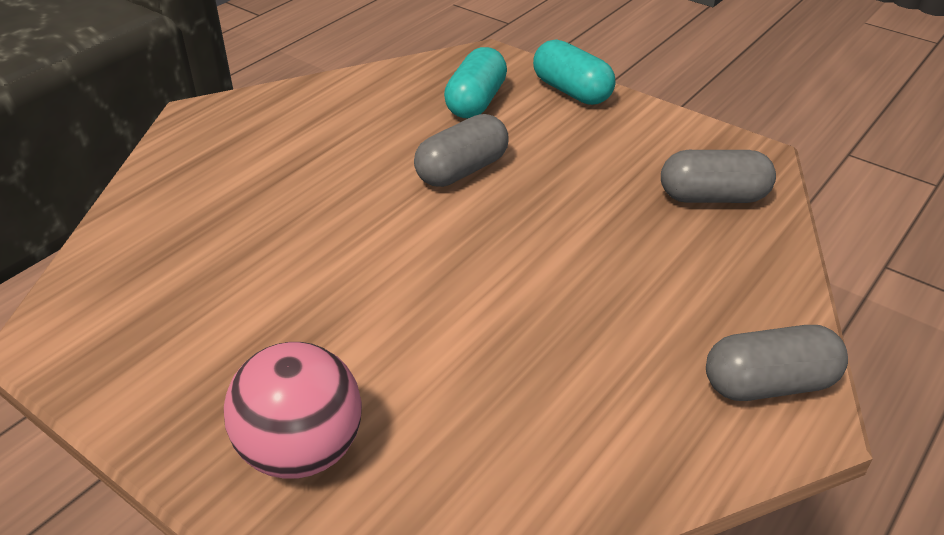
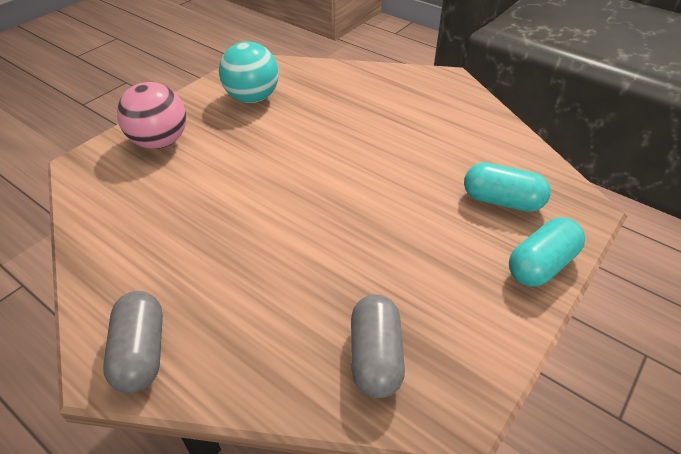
camera: 90 degrees right, 5 degrees up
(181, 329) = (252, 98): none -> turquoise ball
(462, 170) = (400, 193): grey capsule -> none

